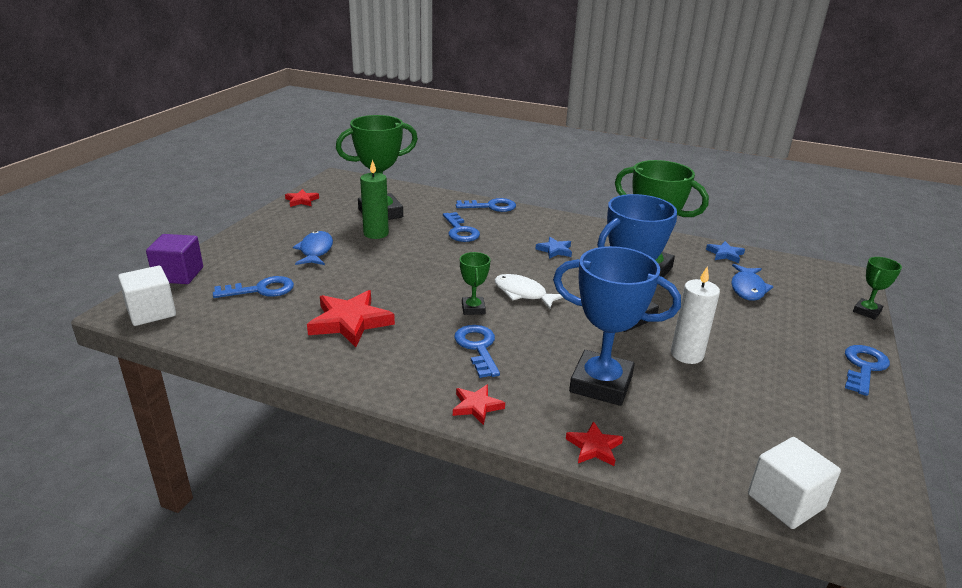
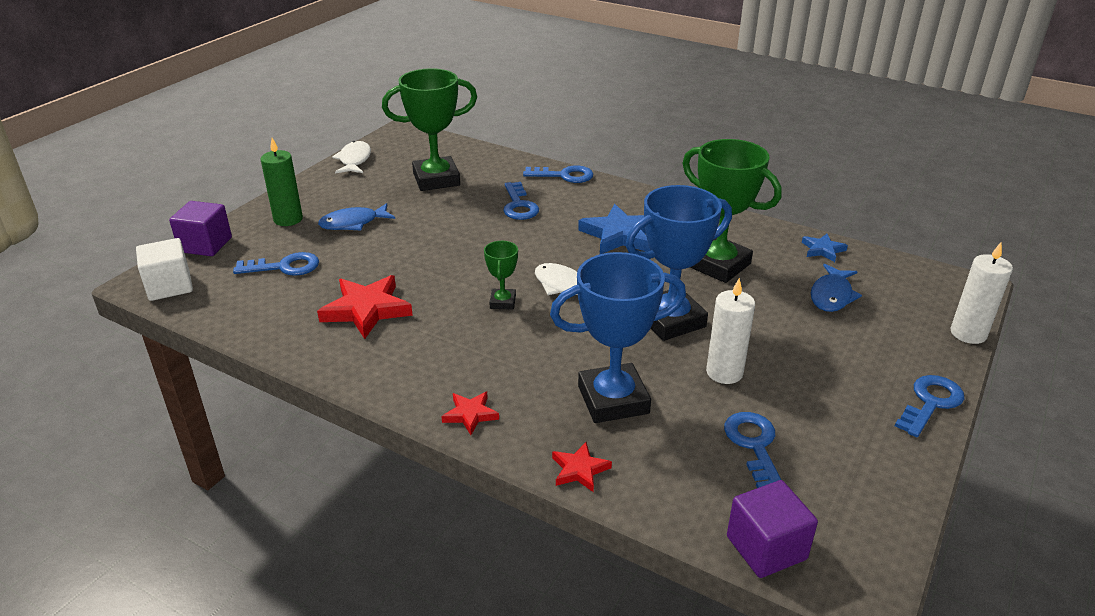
camera: 10 degrees right, 5 degrees up
(302, 200) = (354, 160): red star -> white fish
(315, 251) = (353, 223): blue fish -> blue fish turned 120 degrees counterclockwise
(376, 233) = (424, 205): green candle -> green candle (288, 219)
(477, 347) = (493, 348): blue key -> blue key (754, 445)
(555, 250) = (619, 235): blue star -> blue star, size x1.87
(601, 384) = (613, 400): blue trophy -> blue trophy turned 45 degrees counterclockwise
(785, 501) = (766, 548): white cube -> purple cube
(866, 311) = (968, 333): green trophy -> white candle

